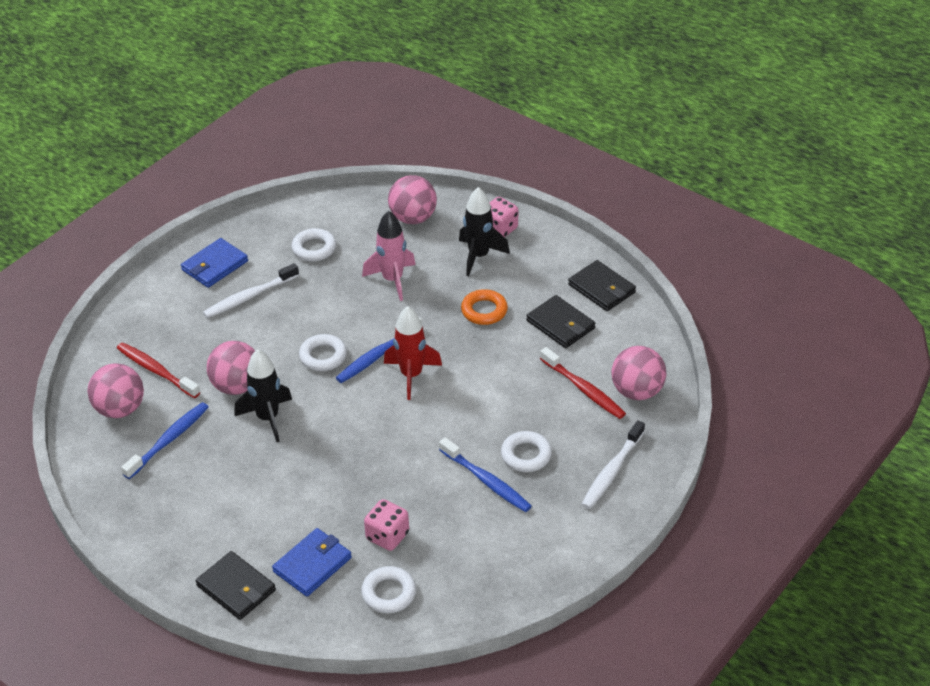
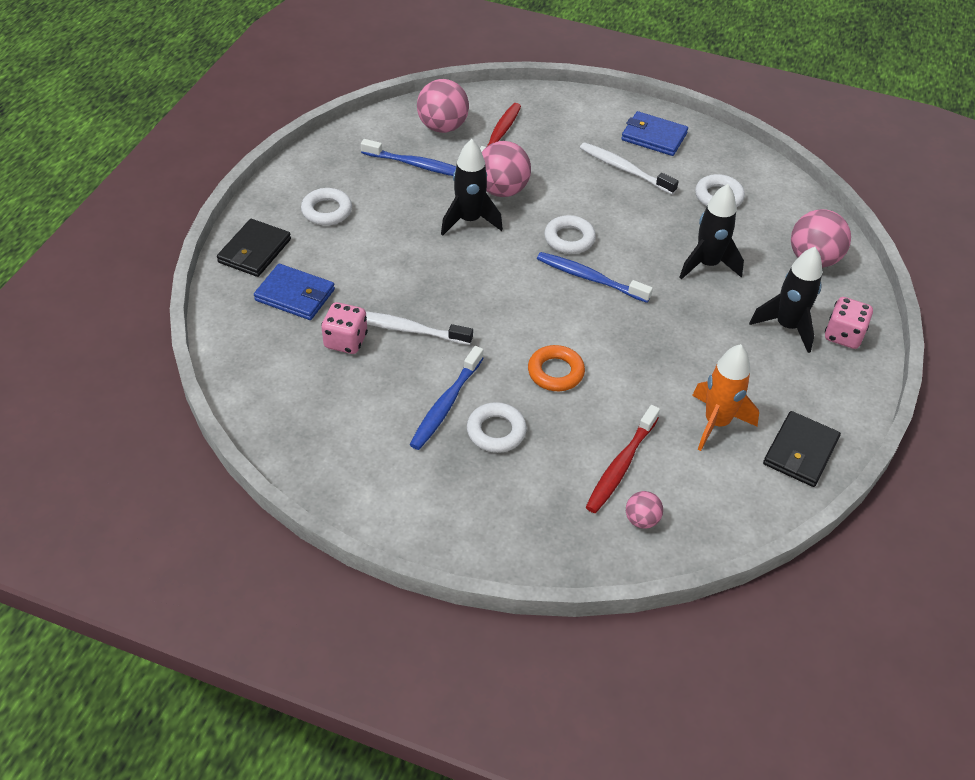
camera: 70 degrees right, 5 degrees up
(389, 593) = (272, 358): white ring -> white ring (327, 211)
(392, 280) = (707, 265): pink rocket -> black rocket
(411, 375) = (573, 310): red rocket -> none
(484, 311) = (701, 349): orange ring -> orange ring (555, 372)
(560, 324) = (716, 423): black wallet -> orange rocket
(612, 471) = (501, 517): white toothbrush -> white toothbrush (406, 329)
(637, 391) = (641, 520): pink ball -> pink ball, size x0.53

